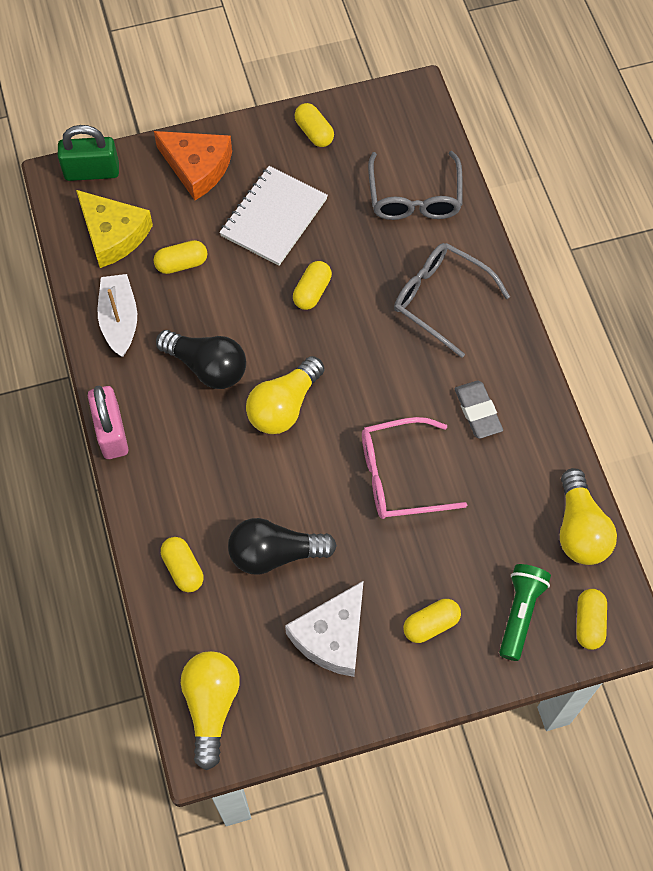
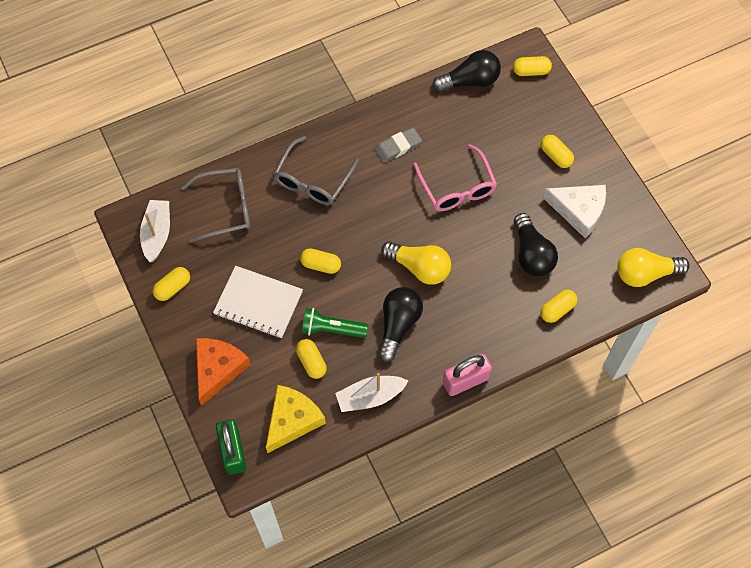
camera: 100 degrees left, 0 degrees up
(391, 123) = (157, 234): none -> white boat
(520, 613) = (534, 108): green flashlight -> green flashlight (331, 329)
(580, 529) = (470, 81): yellow light bulb -> black light bulb

